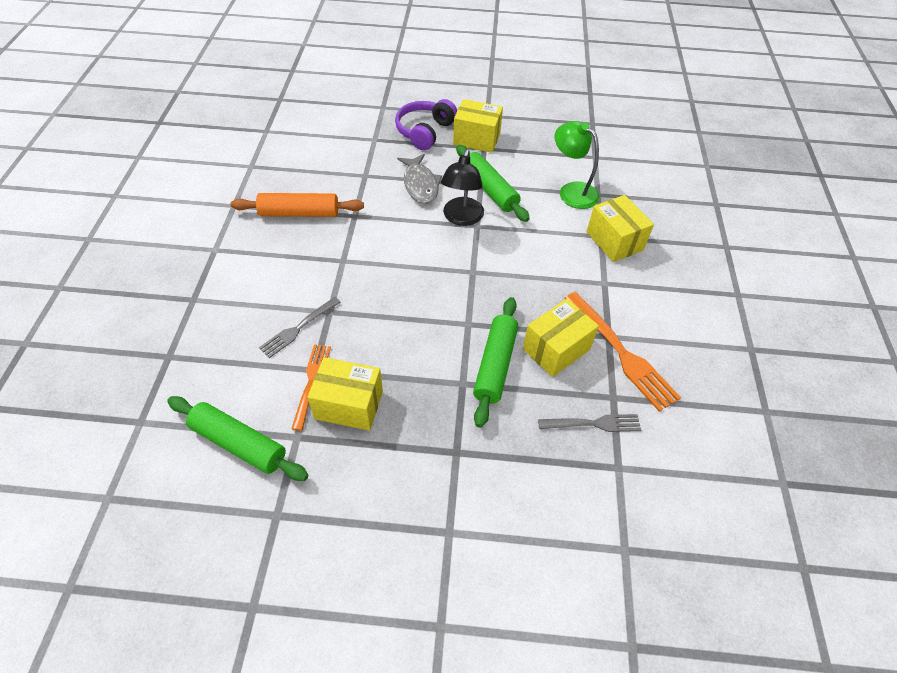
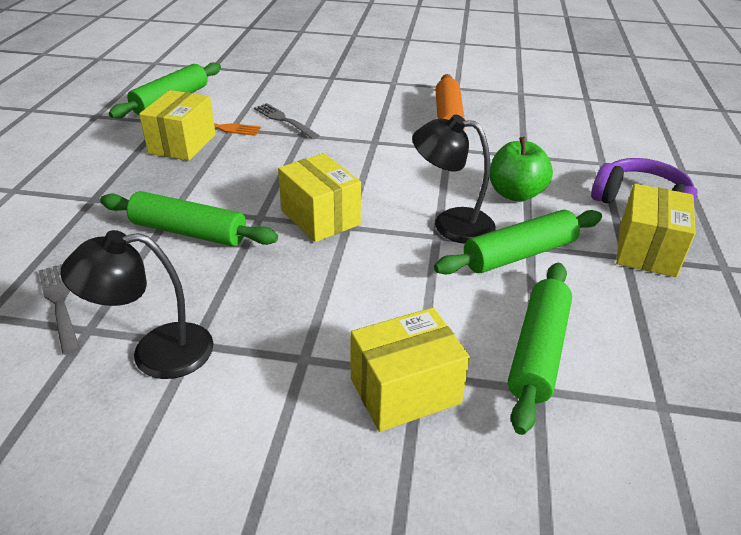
camera: 95 degrees right, 15 degrees down
(420, 185) = (515, 194): grey fish -> green apple
(556, 349) = (191, 285): yellow box -> yellow box (320, 217)
(572, 191) = (538, 351): green lamp -> green rolling pin
(594, 424) = (60, 303): grey fork -> grey fork turned 150 degrees clockwise
(622, 353) = (156, 353): orange fork -> black lamp

